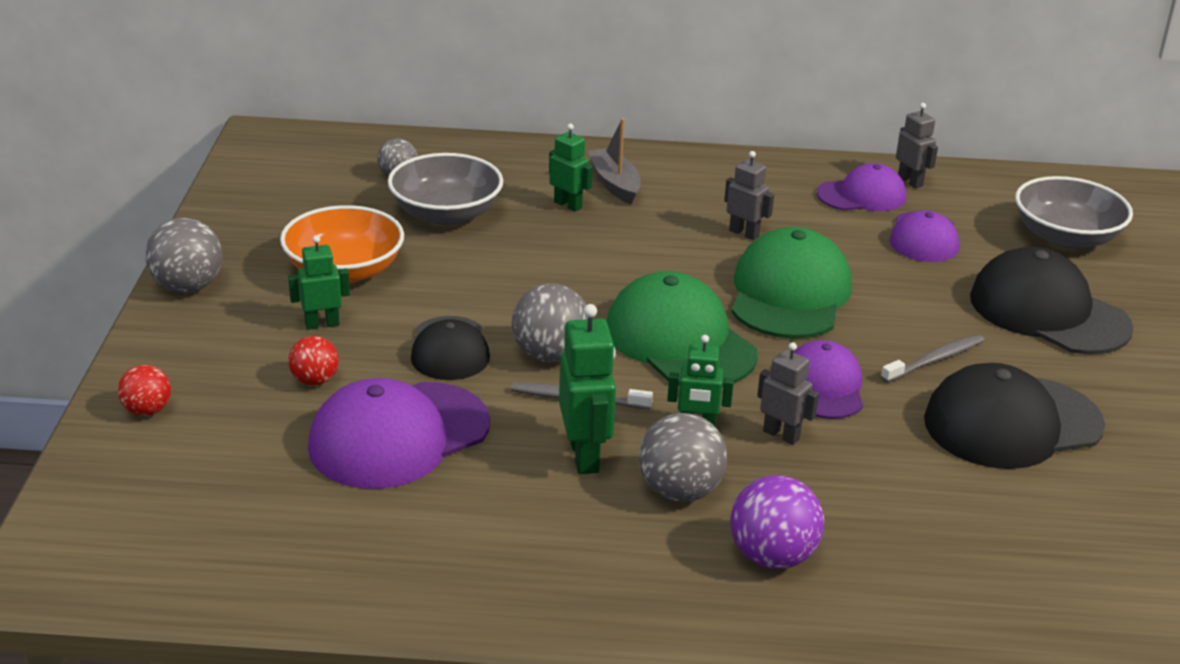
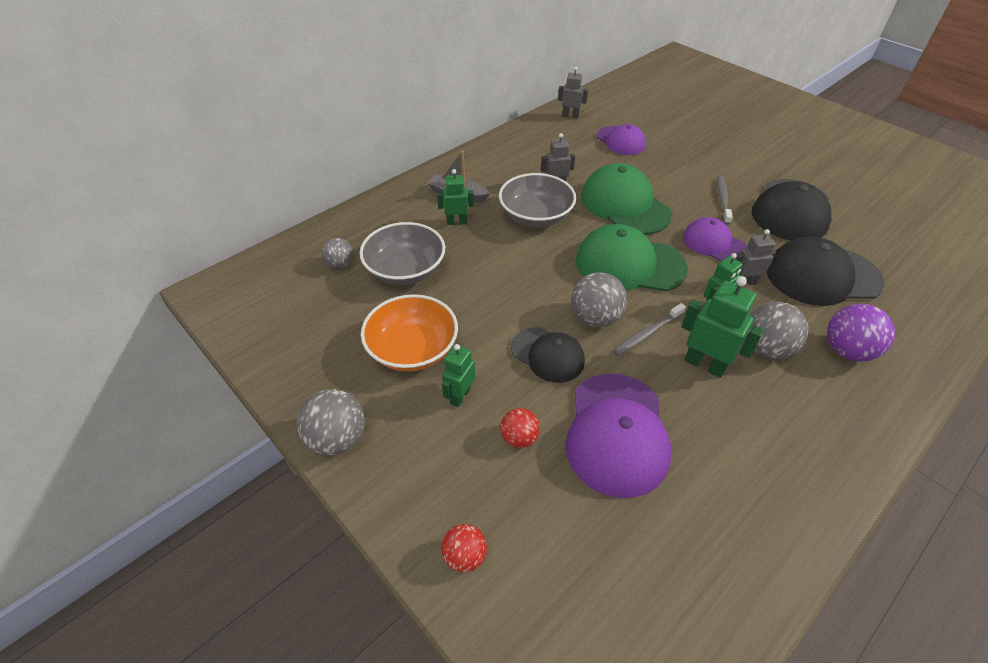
camera: 45 degrees left, 15 degrees up
(862, 195) = (565, 134): purple cap -> none
(1048, 312) = (714, 148): black cap -> black cap (822, 276)
(1066, 237) = (661, 109): grey bowl -> grey bowl (536, 216)

